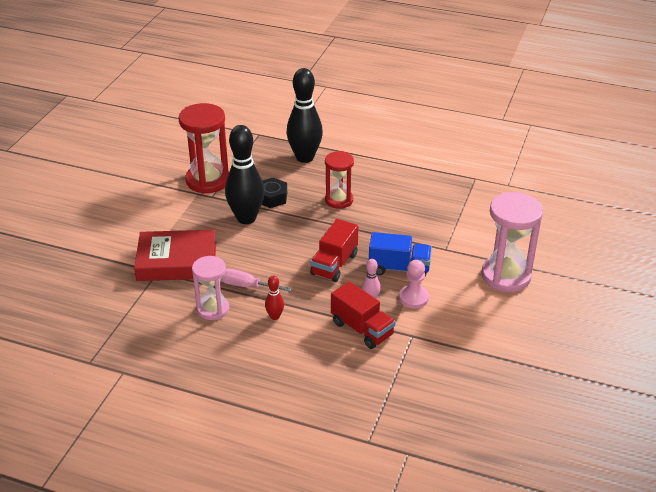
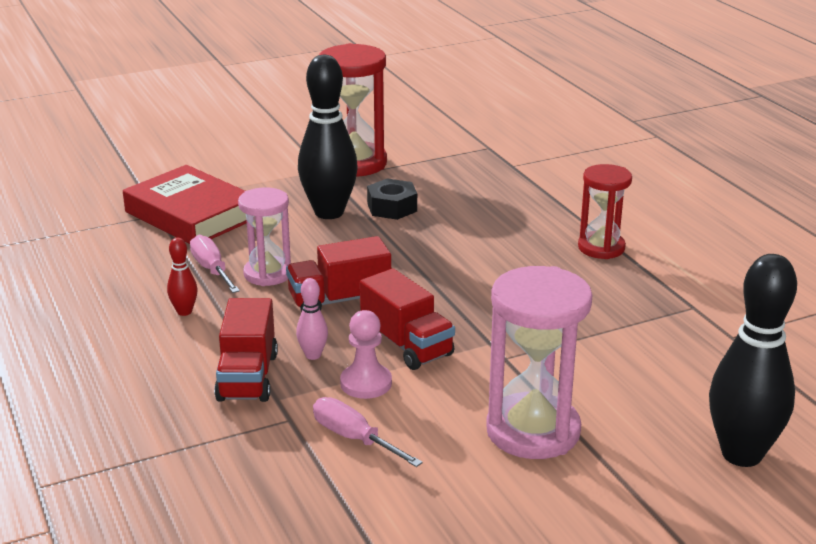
camera: 45 degrees right, 10 degrees down
(213, 309) = (142, 271): pink hourglass -> pink hourglass (268, 274)
(305, 157) = (501, 189): black bowling pin -> black bowling pin (741, 454)
(339, 200) = (464, 245): red hourglass -> red hourglass (601, 248)
(399, 268) = (406, 345): blue truck -> red truck
(451, 326) = (354, 439): none -> pink screwdriver

